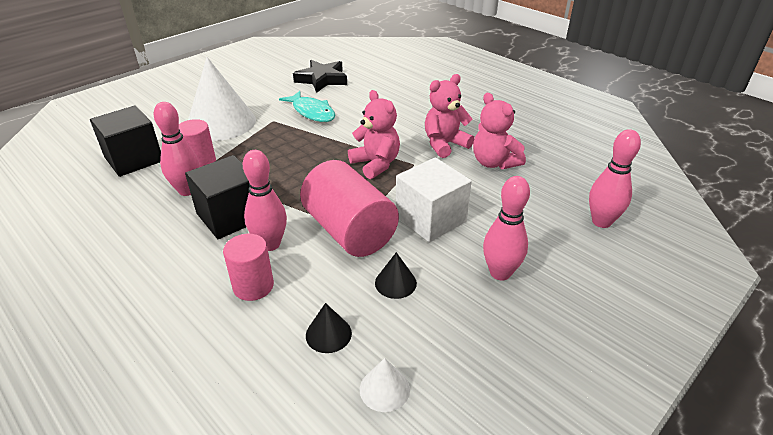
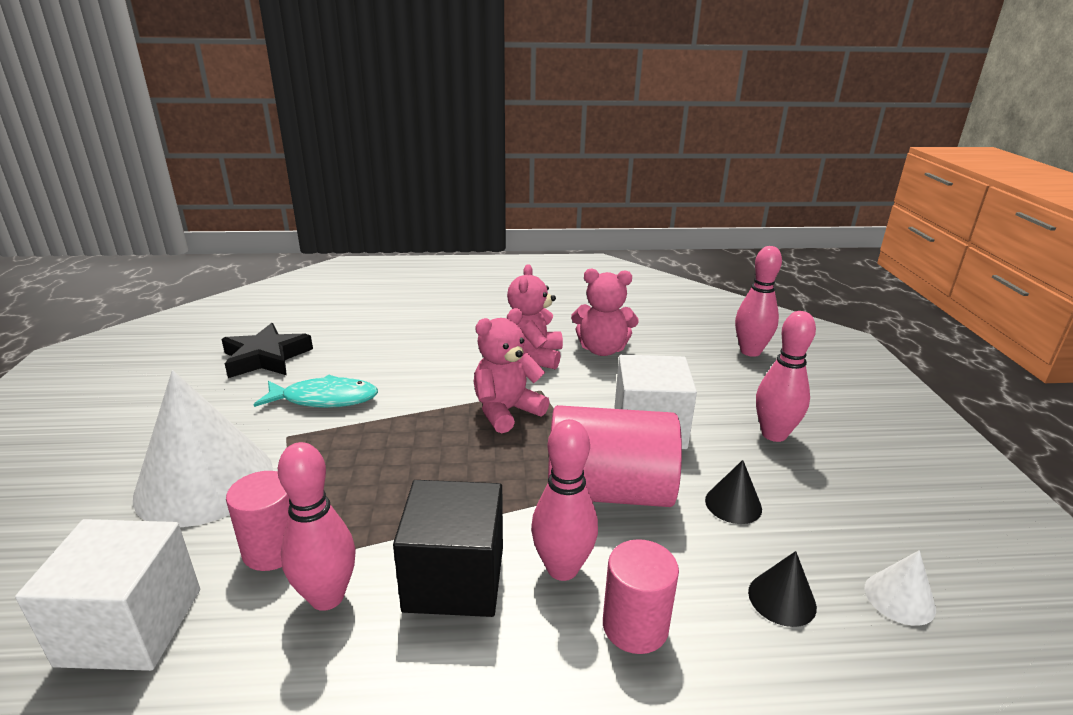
camera: 50 degrees left, 10 degrees down
(134, 159) = (131, 626): black cube -> white cube
(376, 164) = (506, 411): pink teddy bear -> pink teddy bear turned 45 degrees counterclockwise

